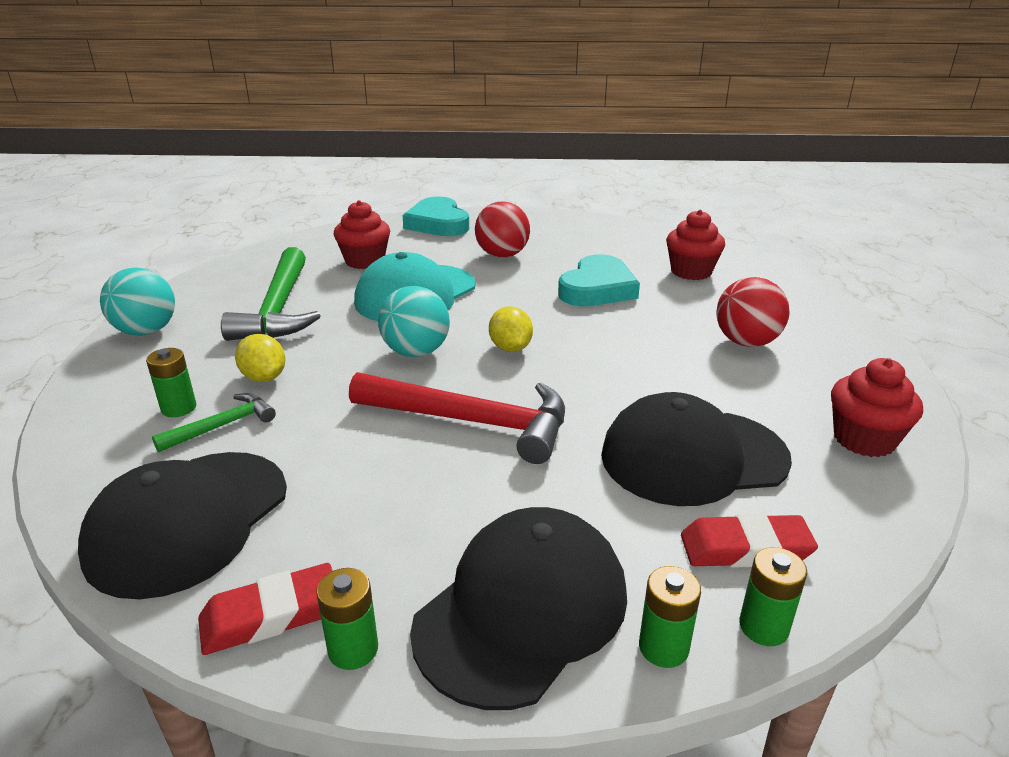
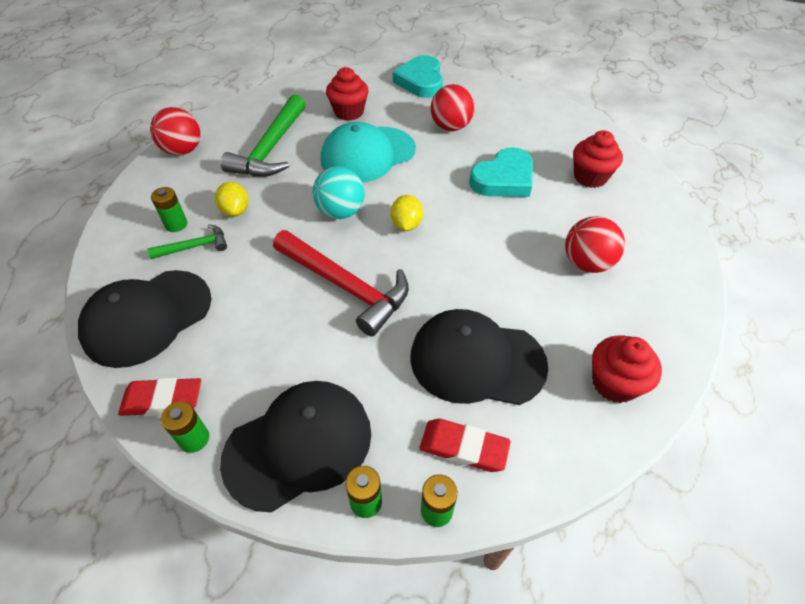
camera: 20 degrees right, 20 degrees up
(146, 331) = (183, 151): turquoise ball -> red ball

